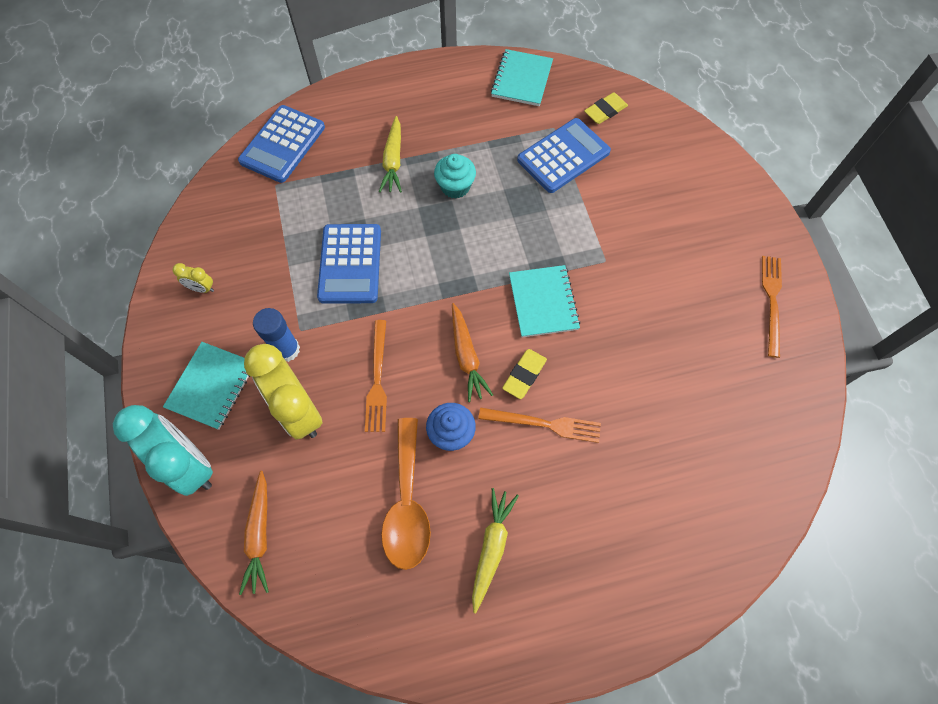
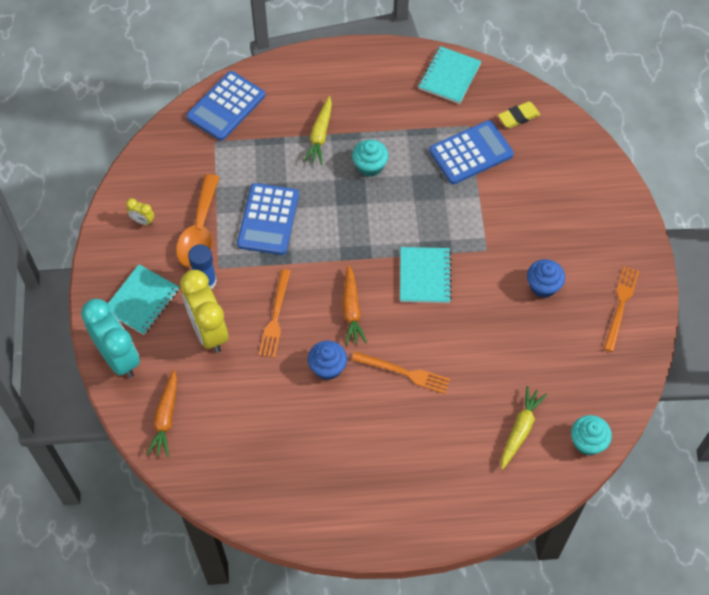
camera: 10 degrees right, 5 degrees down
(407, 503) = (283, 414): orange spoon -> orange spoon (200, 231)
(491, 548) = (343, 456): yellow carrot -> yellow carrot (520, 430)
(524, 375) = (396, 332): yellow eraser -> none
(679, 292) = (543, 286): none -> blue cupcake
(781, 475) = (587, 442): none -> turquoise cupcake

